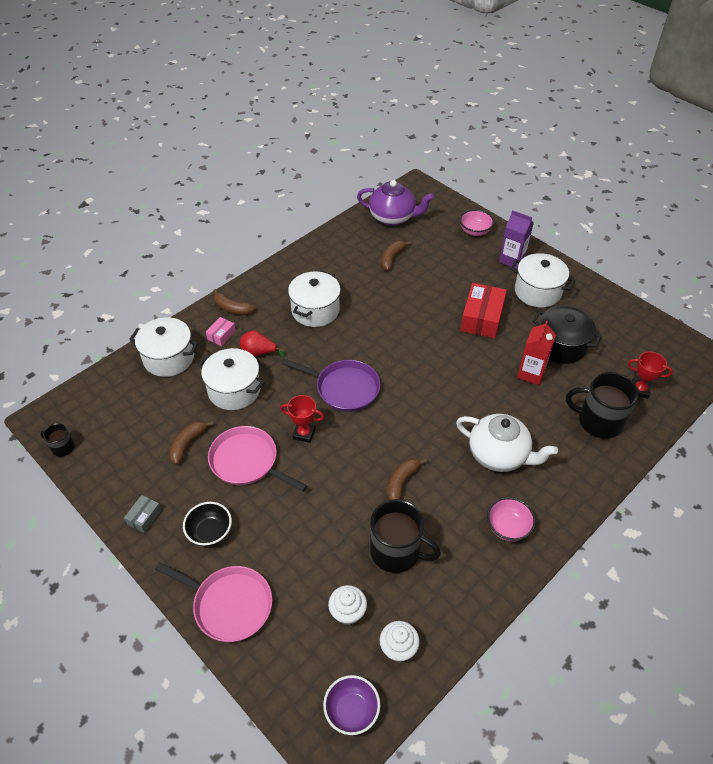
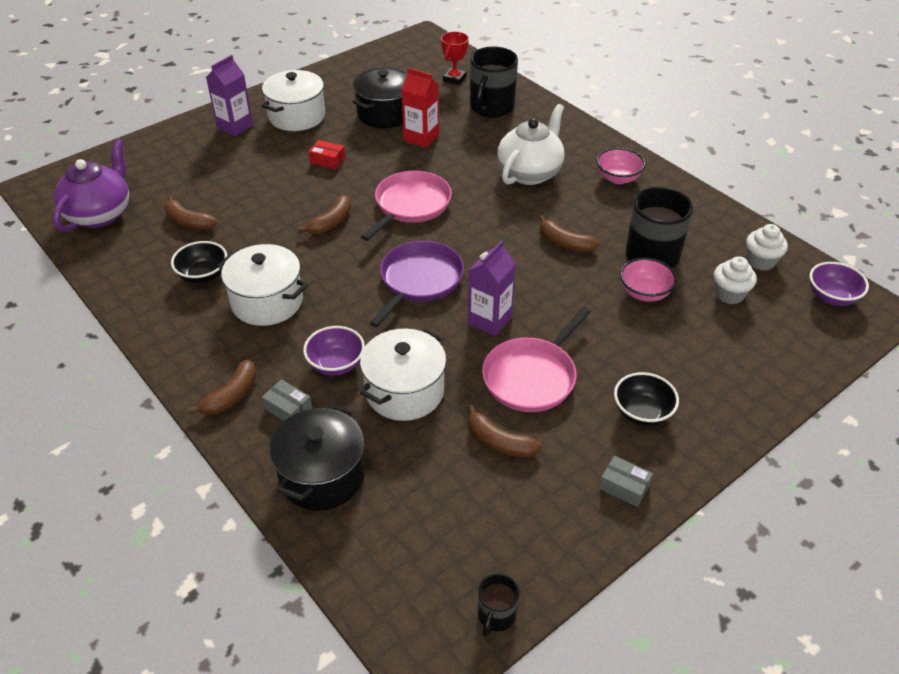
camera: 85 degrees left, 5 degrees down
(169, 358) = (322, 476): white pot -> black pot
(221, 335) = (288, 408): pink box -> grey box
(229, 605) = (738, 392): pink pan -> pink pan (410, 205)
(259, 352) = (336, 364): red pear -> purple bowl
(304, 433) = (489, 320): red trophy -> purple carton
(338, 276) = (203, 275): none -> black bowl
(404, 331) = (331, 223): none -> brown banana
(475, 231) = (168, 147): pink bowl -> pink bowl (644, 293)
(482, 318) = (327, 160): red box -> red box, size x0.50

